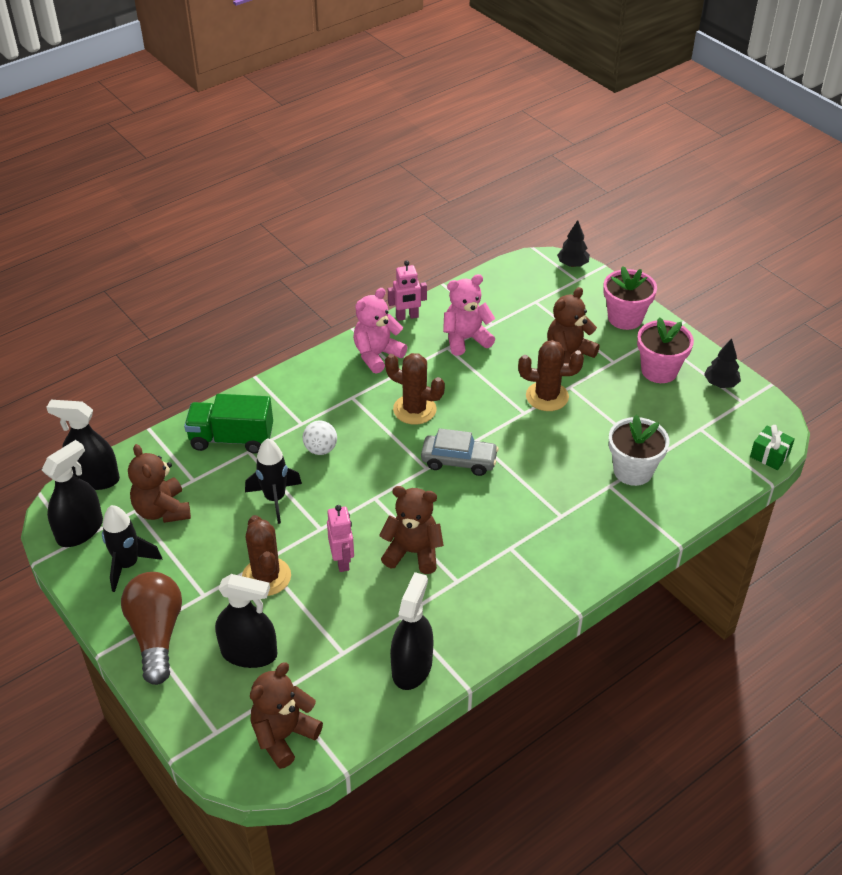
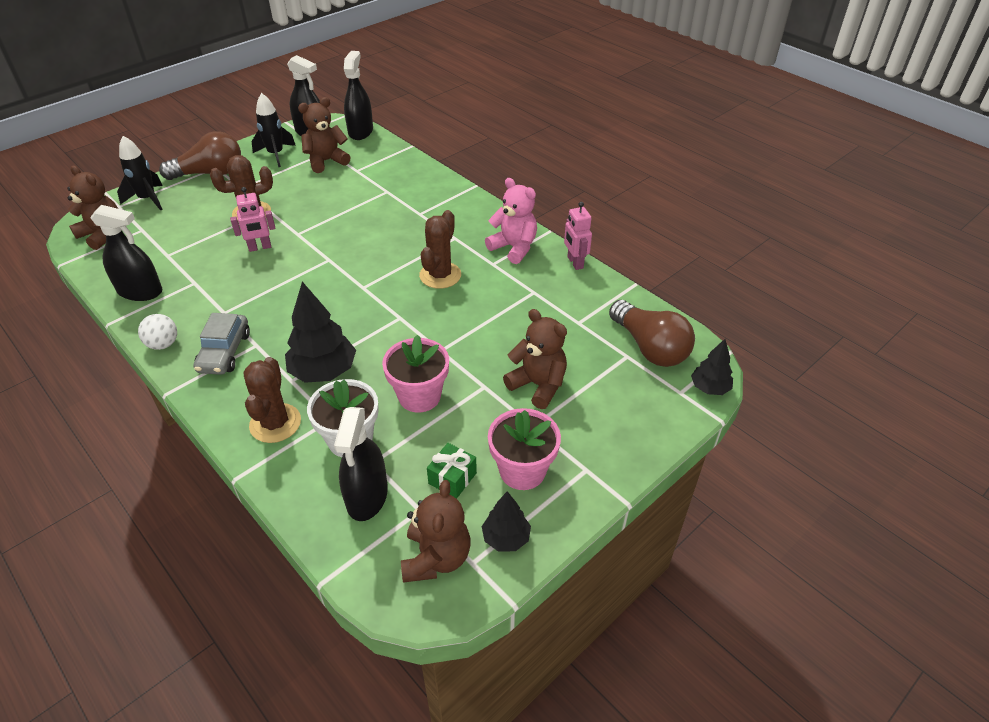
camera: 85 degrees right, 0 degrees up
(231, 439) = (401, 182): green truck -> none
(249, 653) = (181, 212): black spray bottle -> black spray bottle (367, 496)
(275, 499) = (332, 209): black rocket -> black rocket (148, 199)
(320, 449) = (388, 226): white ball -> white ball (163, 344)
(413, 552) = (261, 285): brown teddy bear -> brown teddy bear (436, 558)
(459, 461) = (371, 307): grey car -> grey car (224, 352)
(466, 339) = (549, 304): pink teddy bear -> none
(526, 287) = (650, 347): none -> brown light bulb
(547, 396) = (466, 367): brown cactus -> brown cactus (275, 423)
(550, 493) = (323, 371): none -> black tree
(625, 318) = (617, 438): pink flower pot -> pink flower pot (419, 396)
(769, 455) = (370, 586): green gift -> green gift (452, 478)

